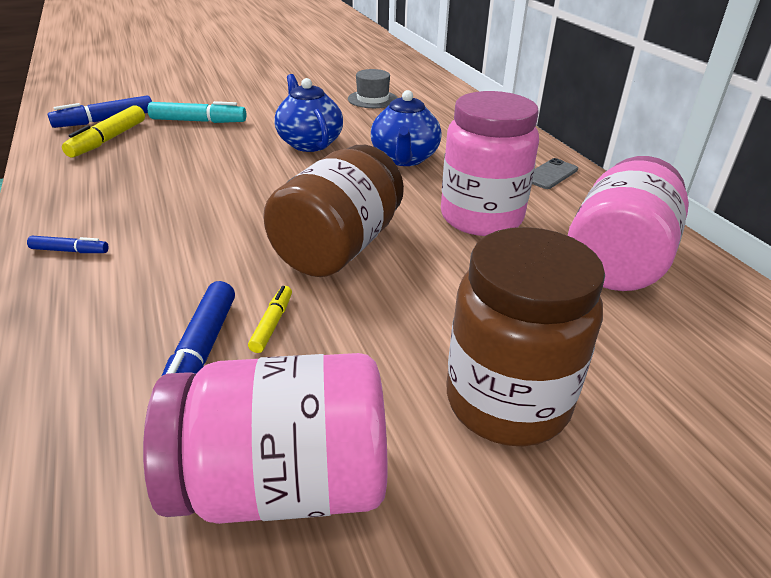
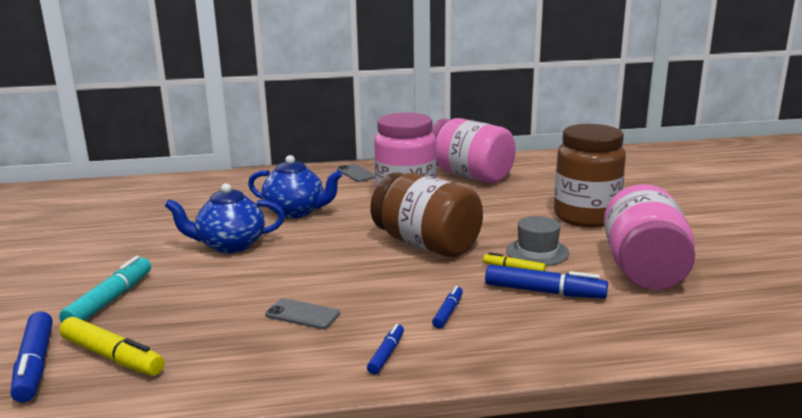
camera: 75 degrees left, 15 degrees down
(151, 279) = (448, 312): none -> blue marker
(161, 198) = (302, 314): none -> grey phone
(372, 99) = (146, 212): grey hat -> grey hat (537, 252)

